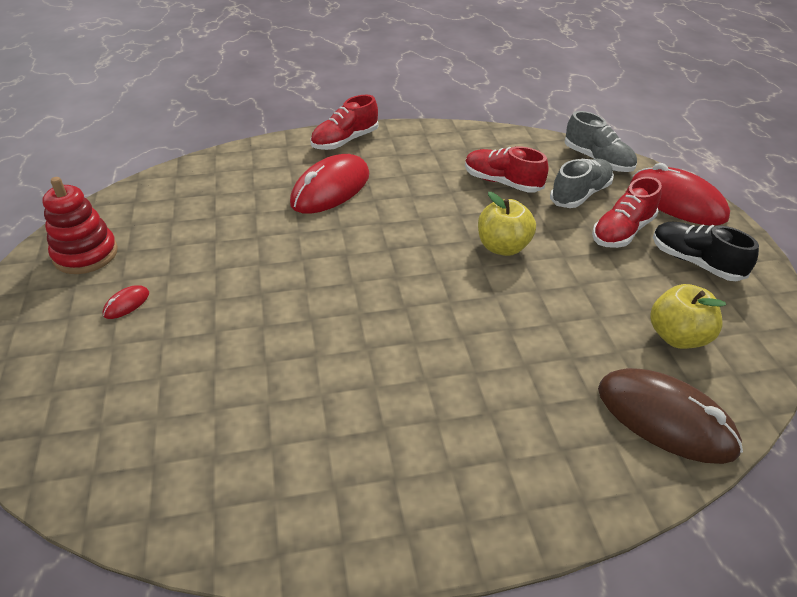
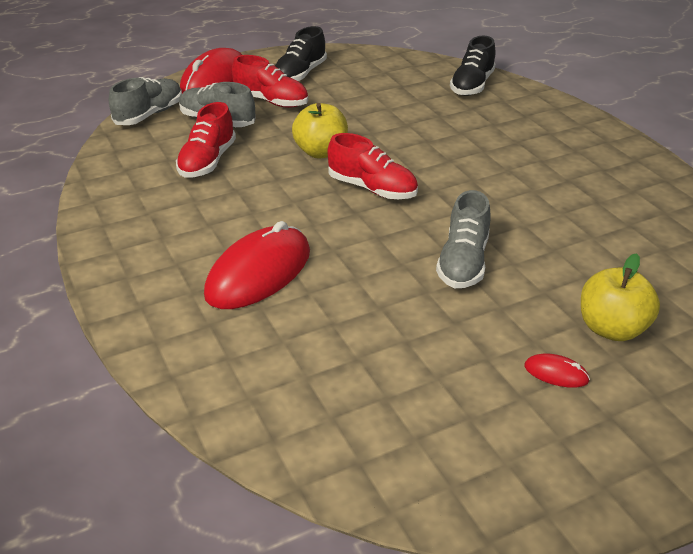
camera: 105 degrees left, 5 degrees down
(85, 254) = (502, 459): red stacking toy -> none
(283, 294) = (463, 262): none -> grey shoe
(330, 189) = (259, 273): red mouse -> red mouse turned 75 degrees counterclockwise
(345, 141) = (132, 287): red shoe -> red shoe (372, 189)
(665, 419) = (472, 86): brown mouse -> black shoe
(677, 337) = (391, 81): yellow apple -> yellow apple (611, 328)

